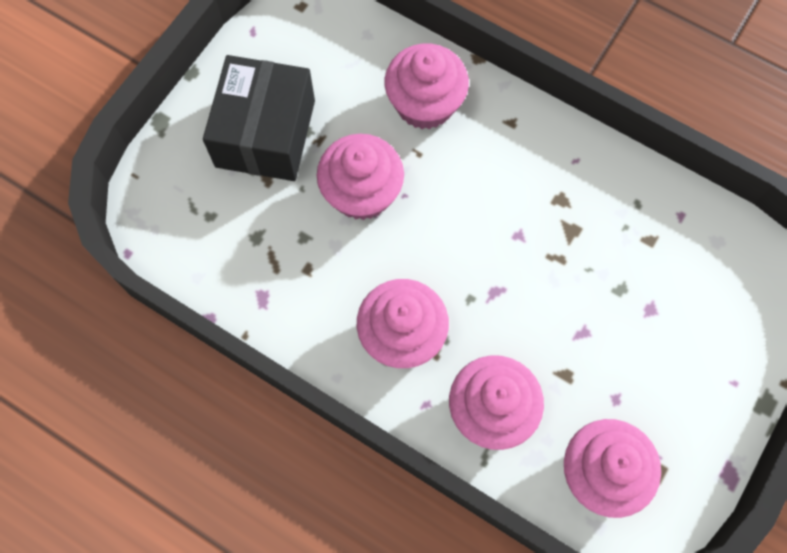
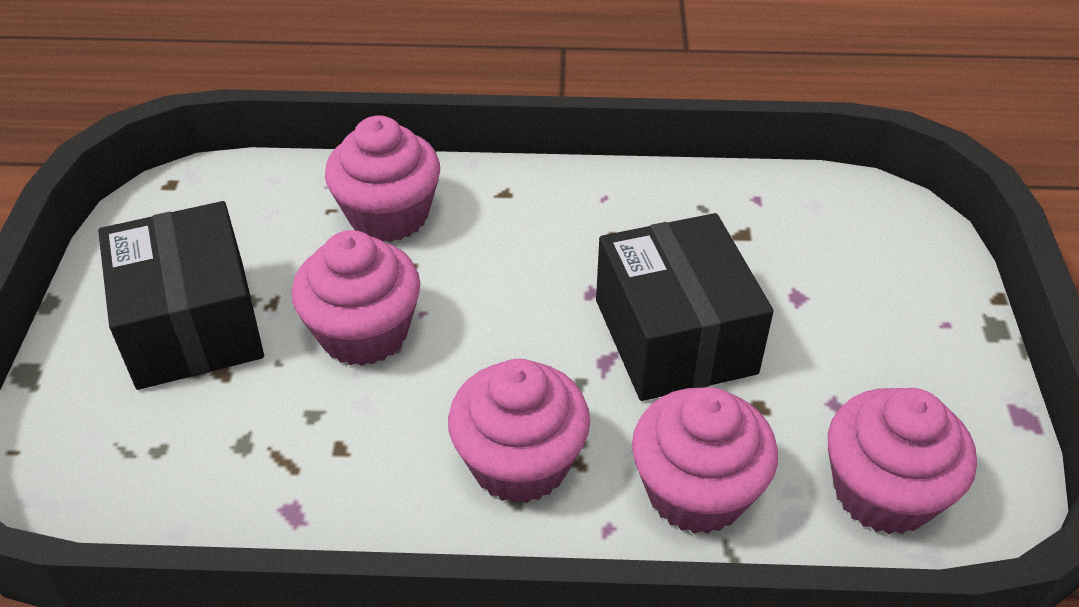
camera: 30 degrees left, 25 degrees down
(549, 297) = (675, 336): none -> black box

